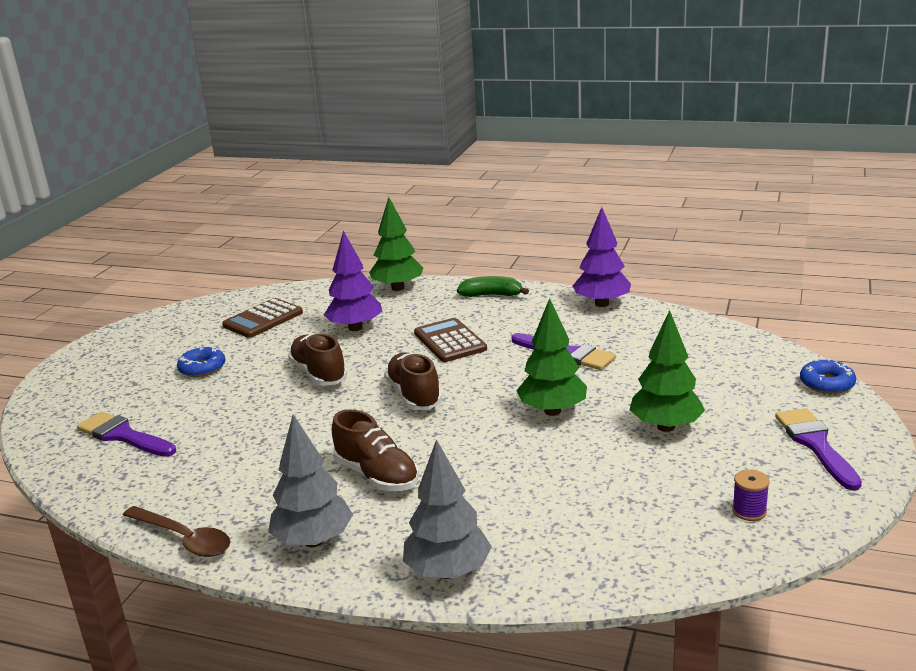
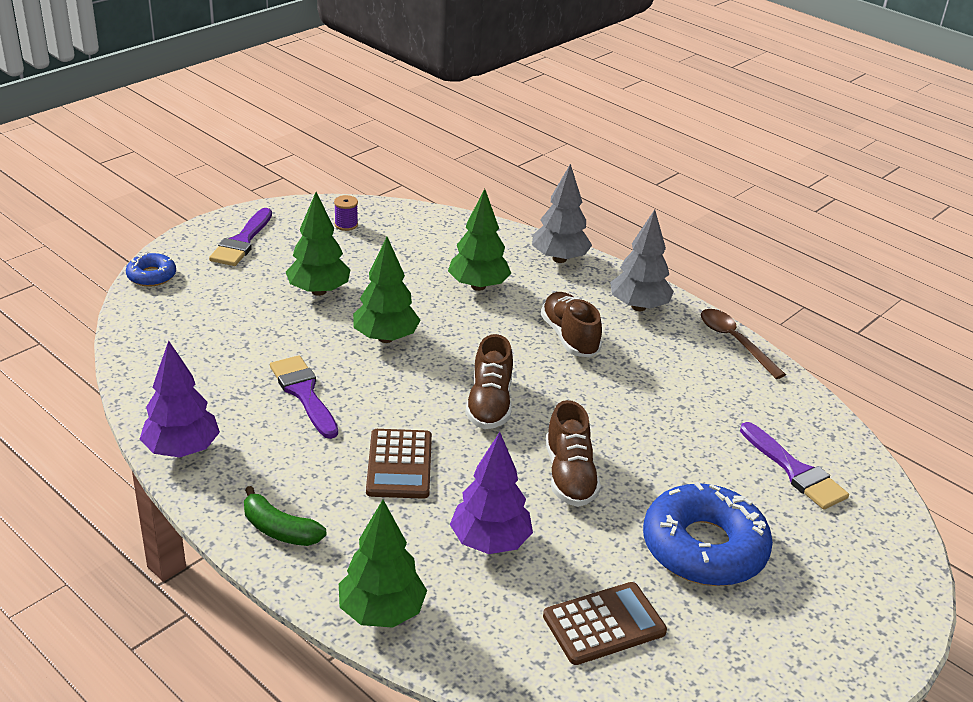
camera: 160 degrees left, 10 degrees up
(202, 368) = (704, 547): blue donut -> blue donut, size x2.05
(516, 494) = (478, 286): none -> green tree

